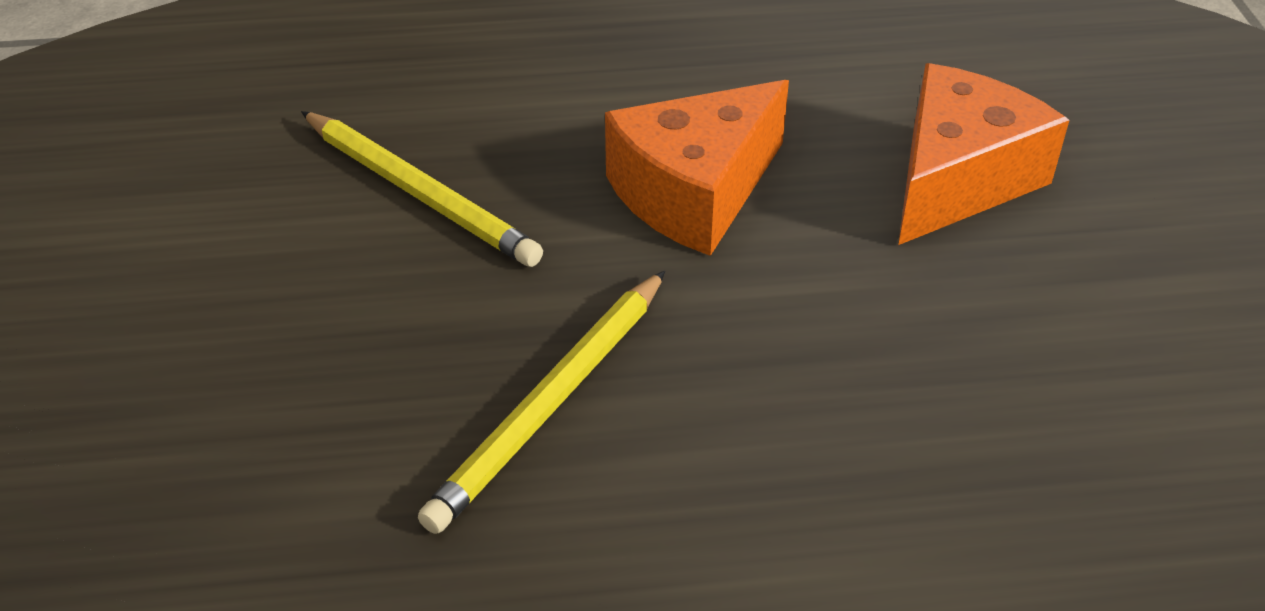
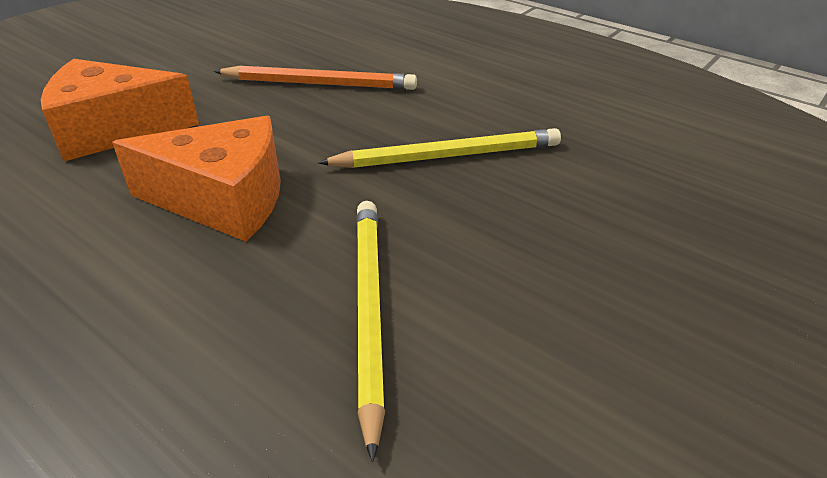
camera: 135 degrees left, 5 degrees down
(906, 413) = (319, 84): none -> orange pencil

